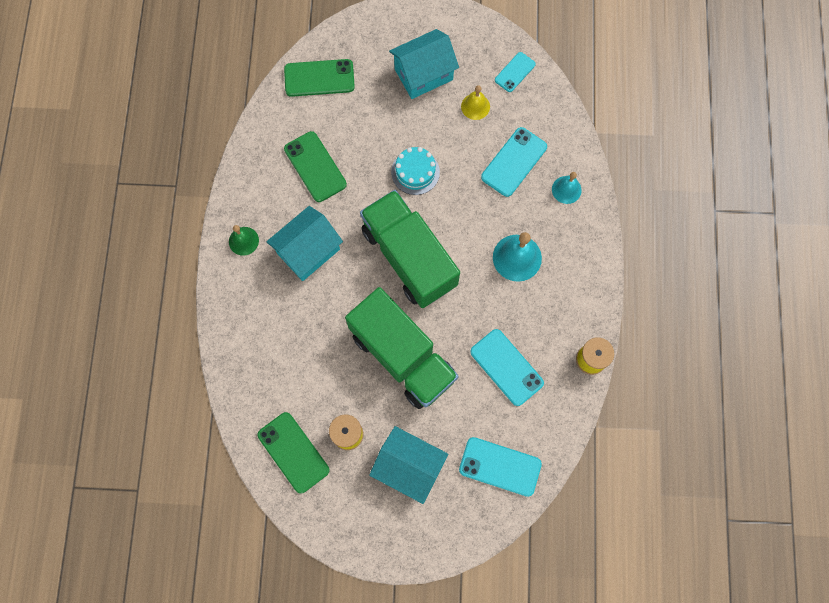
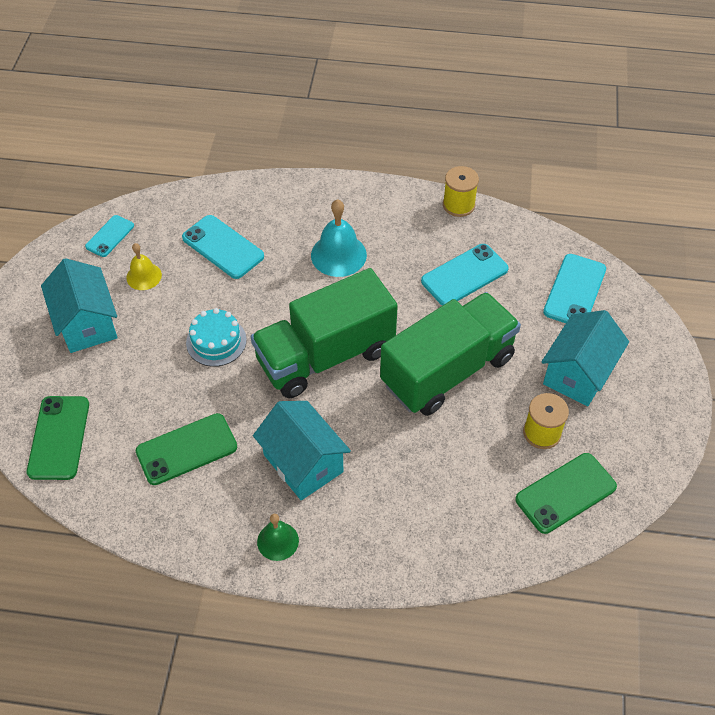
camera: 85 degrees left, 20 degrees down
(515, 72) = (110, 236): turquoise phone -> turquoise phone turned 75 degrees clockwise
(566, 189) = (265, 205): turquoise bell -> none

